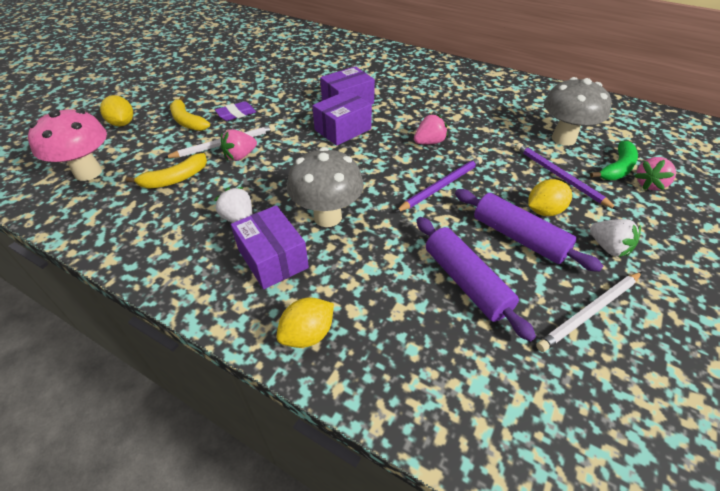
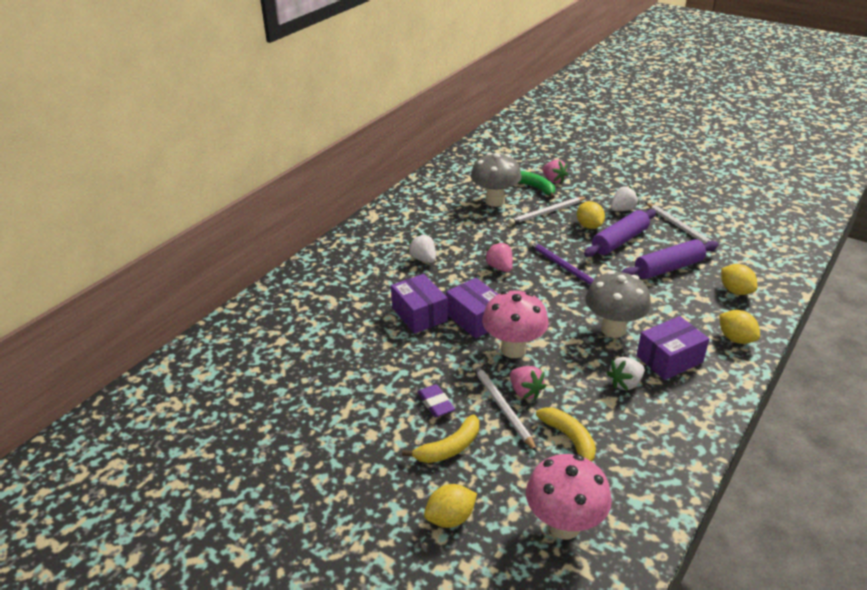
camera: 85 degrees left, 10 degrees down
(298, 150) = (513, 349): none -> pink mushroom
(423, 358) = (735, 291): none -> yellow lemon
(431, 100) = (423, 259): none -> white strawberry
(559, 176) = (547, 212): purple pencil -> white pencil

